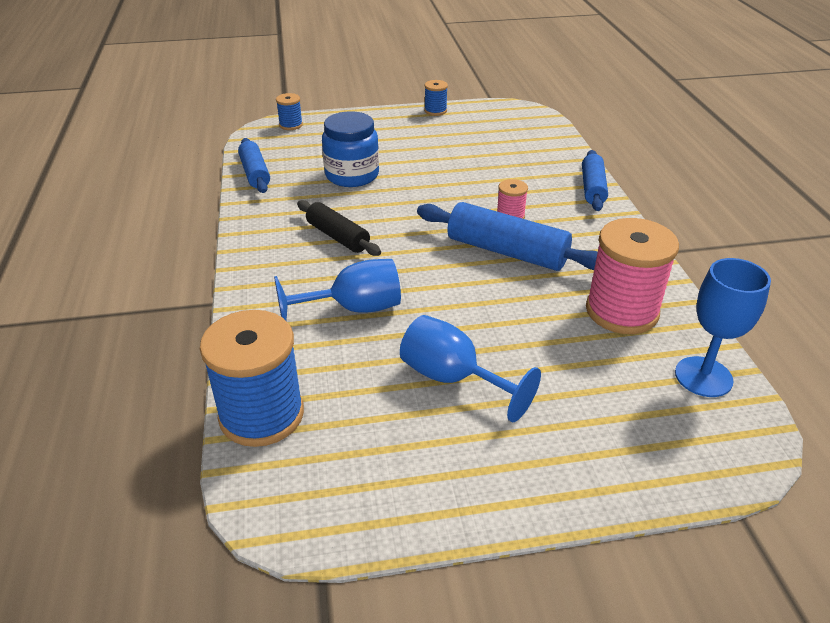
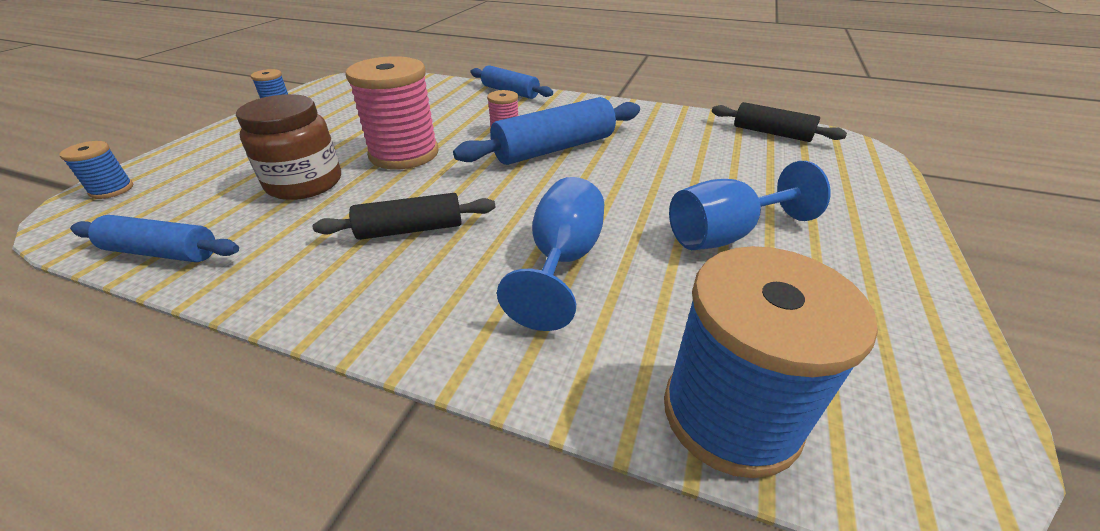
camera: 60 degrees left, 0 degrees up
(352, 175) = (304, 183): blue jar -> brown jar
(621, 311) = (678, 133): pink spool -> pink spool (404, 154)
(703, 377) = (771, 133): blue goblet -> black rolling pin

